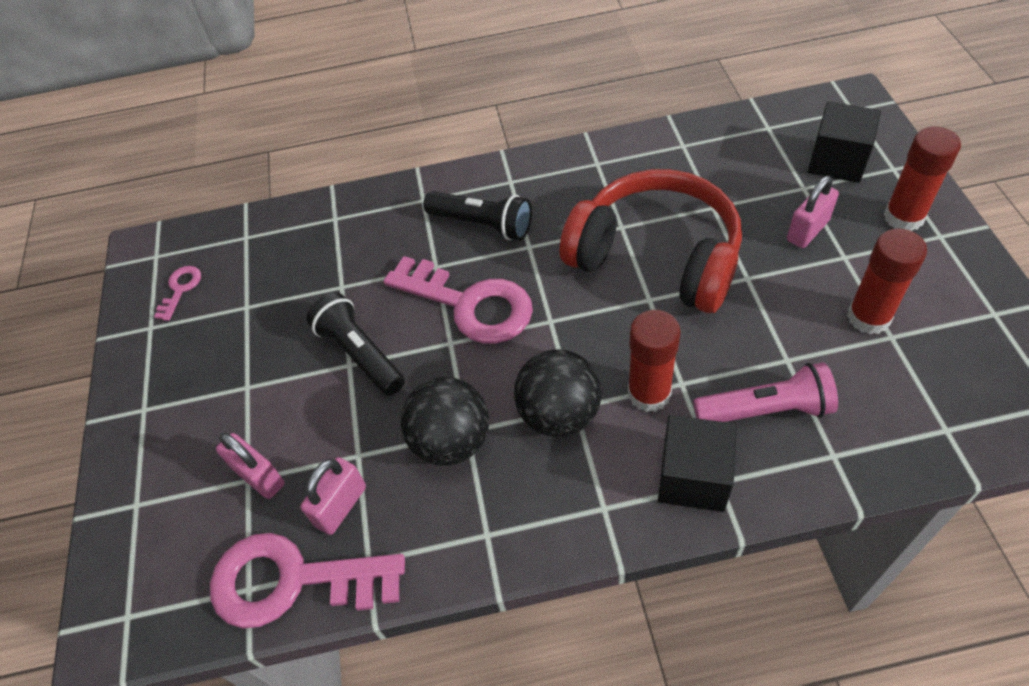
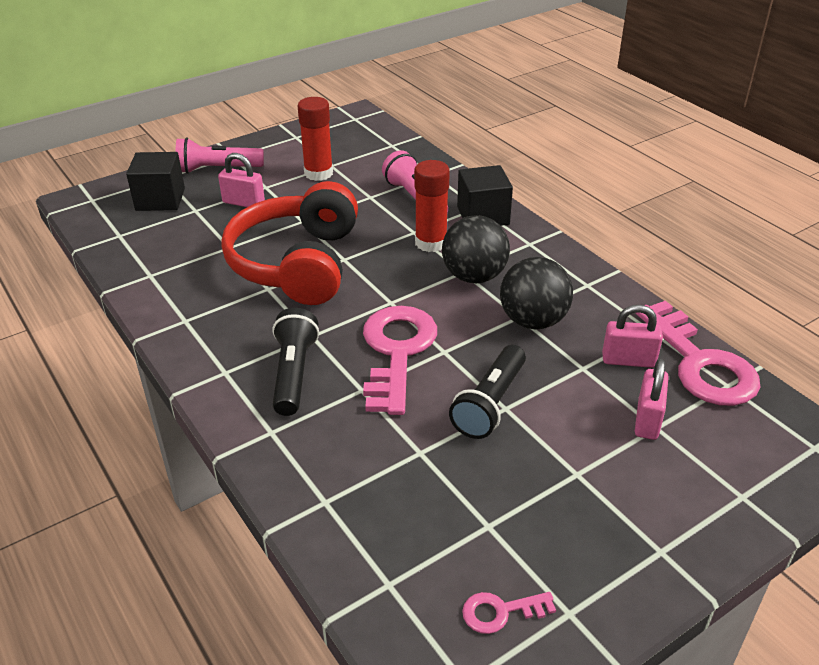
camera: 120 degrees left, 15 degrees down
(903, 217) = (218, 169): red glue stick -> pink flashlight

